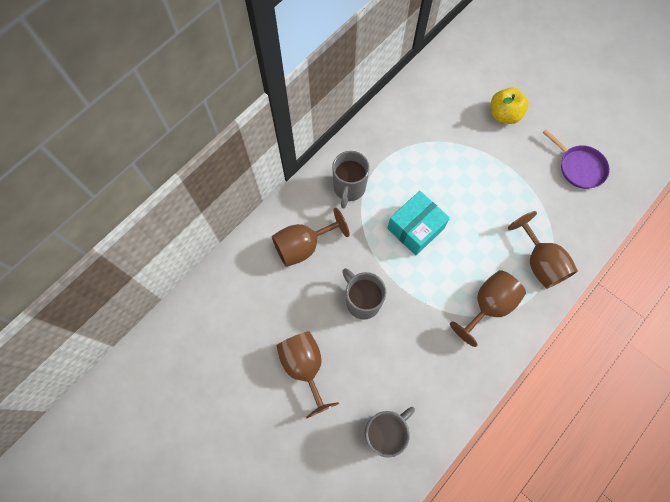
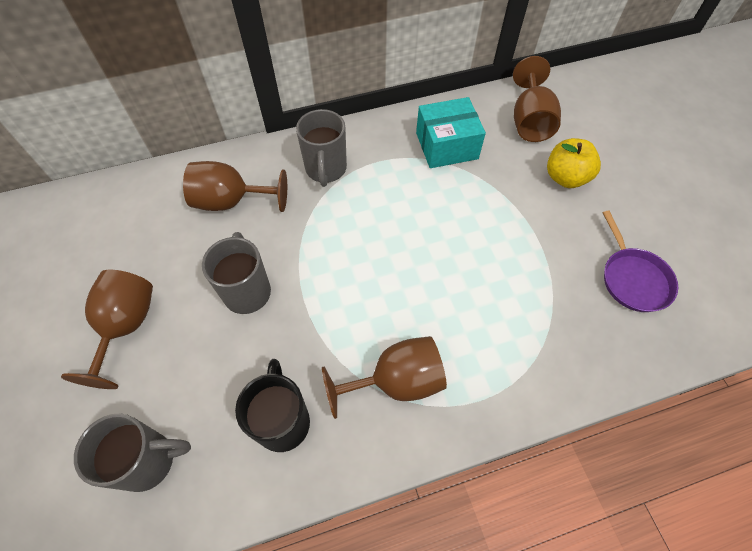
camera: 30 degrees right, 10 degrees down
(349, 188) = (326, 169): grey mug -> grey mug turned 45 degrees counterclockwise
(415, 228) = (369, 245): turquoise box -> turquoise box (446, 146)
(442, 365) = (283, 421): none -> black mug
(539, 262) = (503, 365): brown goblet -> brown goblet (529, 121)

